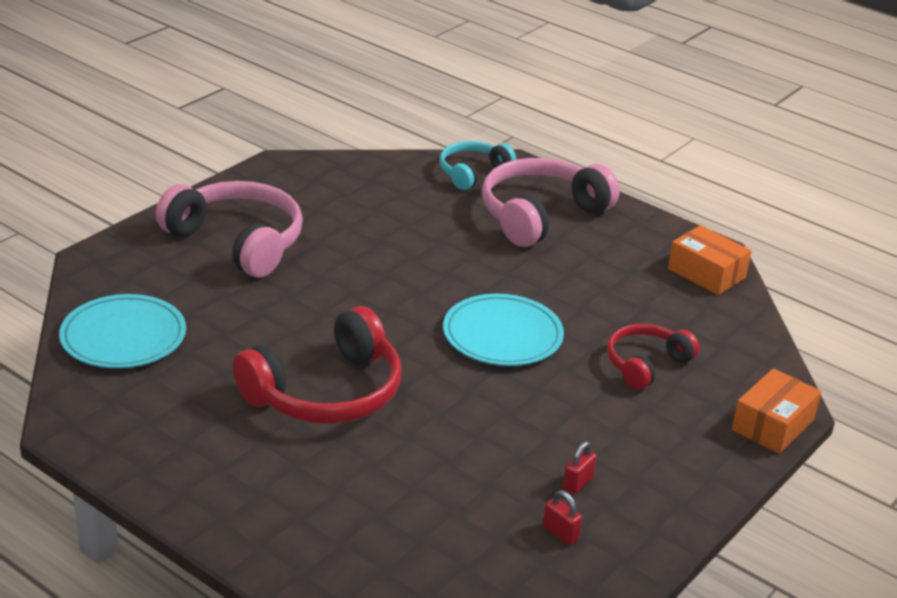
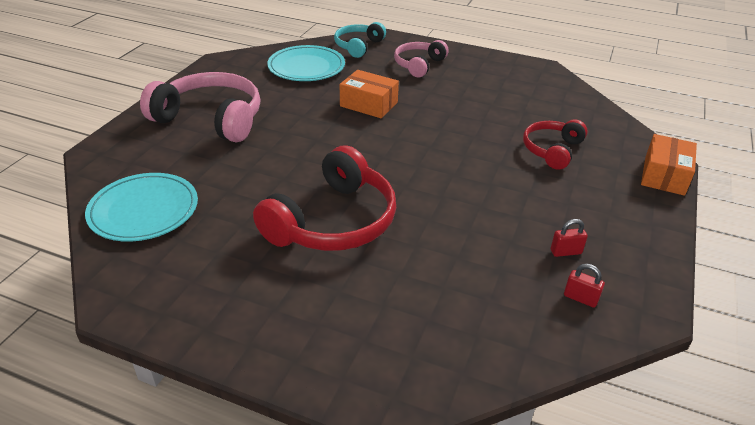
camera: 15 degrees left, 5 degrees up
(502, 335) = (441, 149): turquoise plate -> turquoise plate (306, 67)
(540, 215) = (418, 65): pink headphones -> pink headphones, size x0.58
(578, 483) = (566, 252): red padlock -> red padlock turned 60 degrees clockwise
(706, 273) = (548, 83): orange box -> orange box (368, 104)

